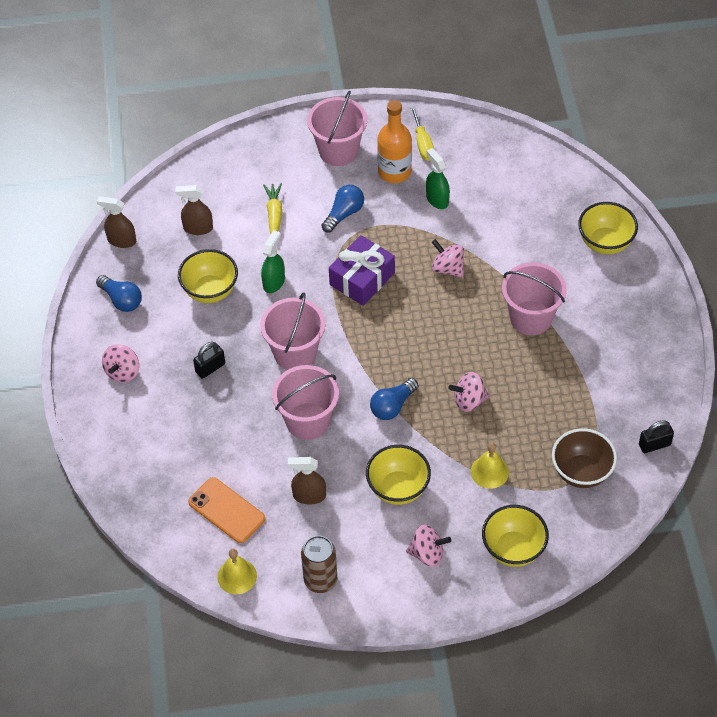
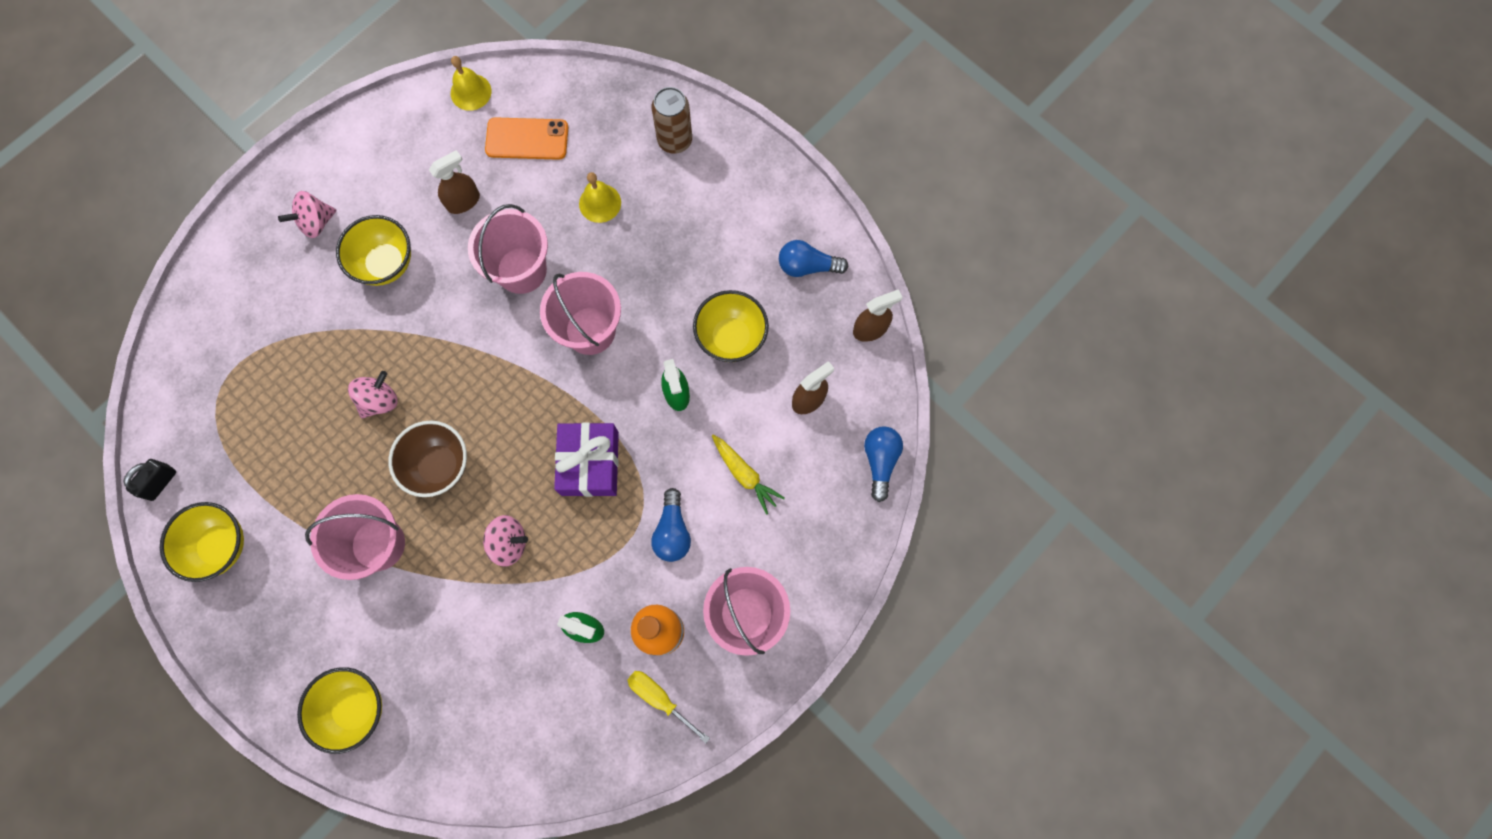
camera: 140 degrees right, 20 degrees up
(123, 372) = (736, 197): pink spinning top -> none
(210, 368) = (658, 258): black padlock -> none
(320, 580) = (395, 136): brown can -> brown can (675, 140)
(392, 406) = (451, 342): blue light bulb -> blue light bulb (880, 461)
(489, 471) = (310, 340): yellow bell -> yellow bell (600, 203)
(513, 549) = (239, 279): yellow bowl -> yellow bowl (221, 546)
(581, 472) = (218, 401): brown bowl -> brown bowl (439, 466)

